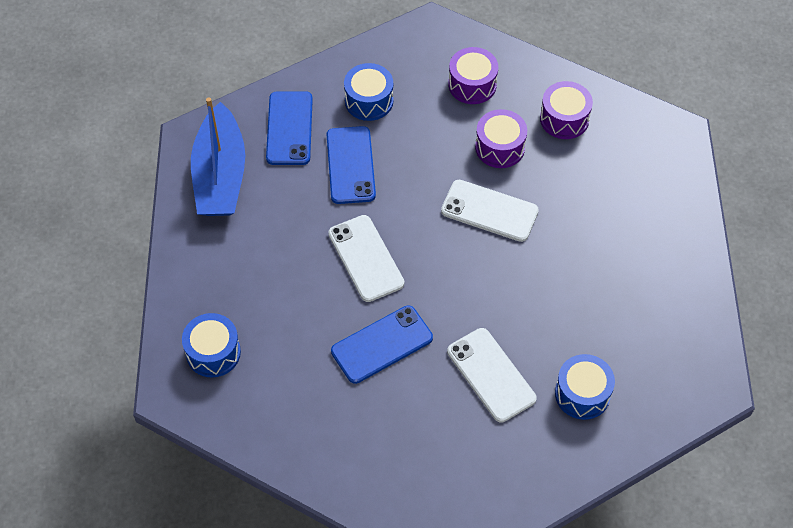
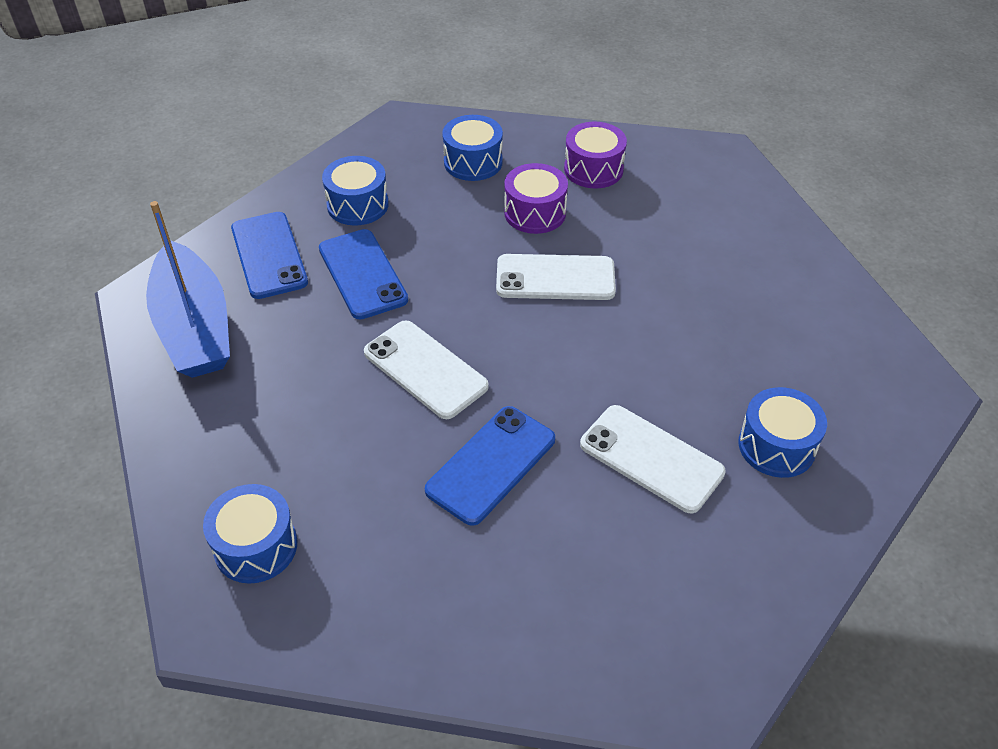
camera: 20 degrees left, 10 degrees down
(472, 85) = (473, 162): purple drum -> blue drum

